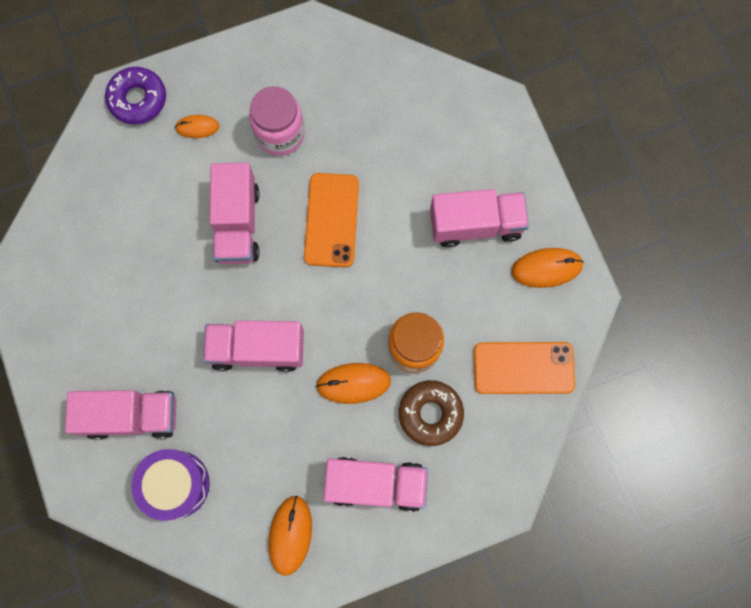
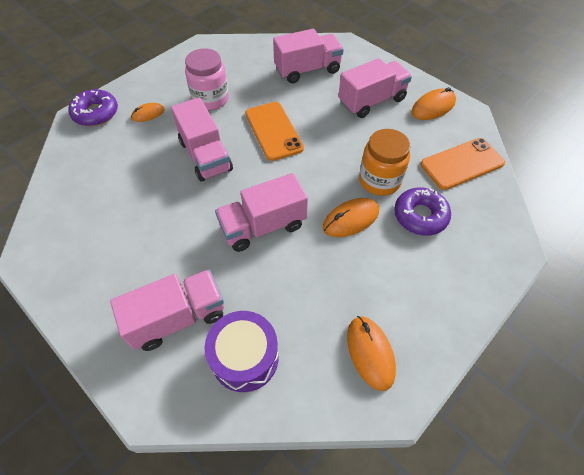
camera: 25 degrees left, 20 degrees down
(376, 484) = (414, 280): pink truck -> pink truck (307, 70)
(430, 413) = (420, 216): brown donut -> purple donut

